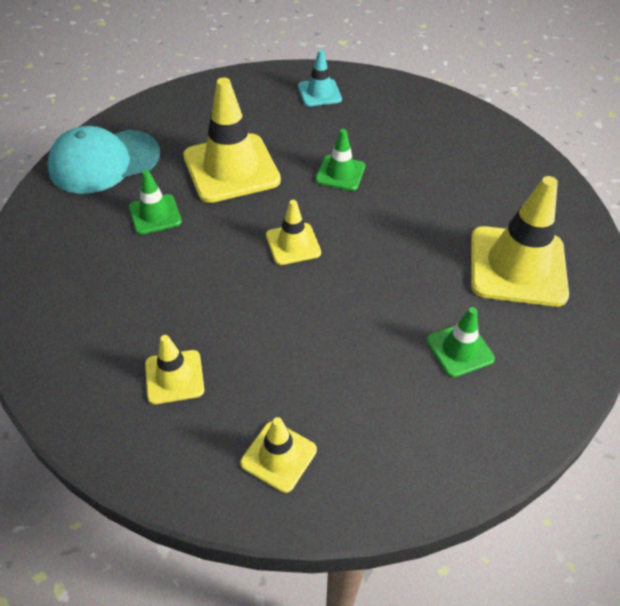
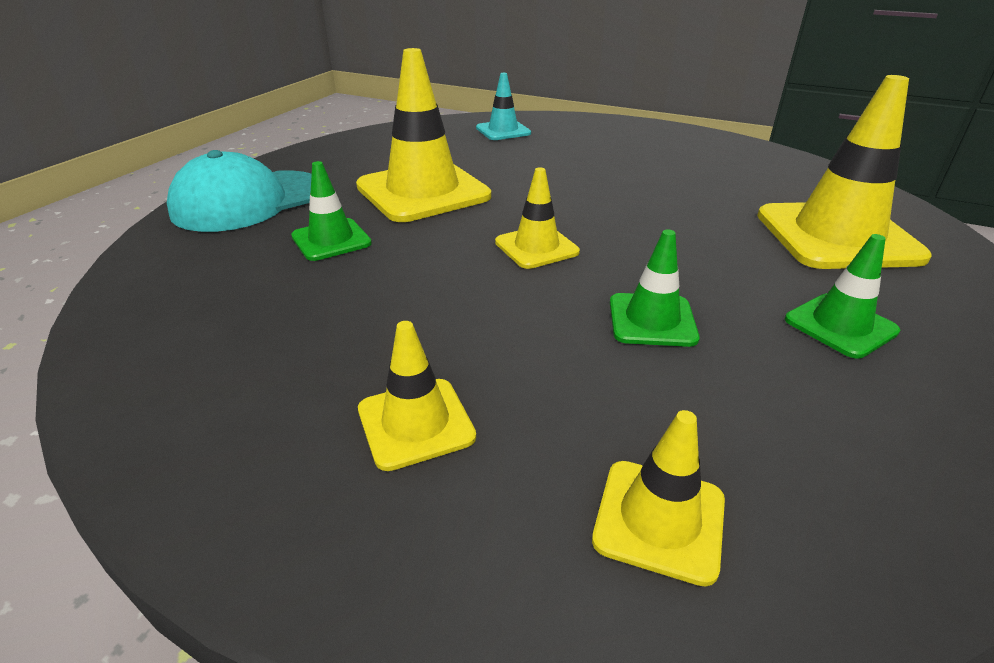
camera: 10 degrees left, 15 degrees down
(340, 173) = (562, 183): green traffic cone -> green traffic cone (652, 320)

